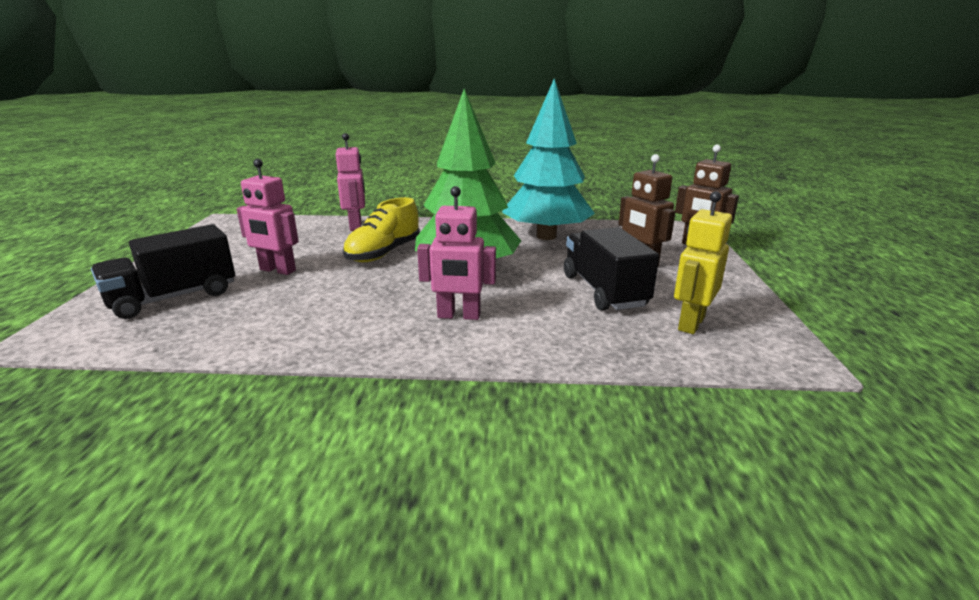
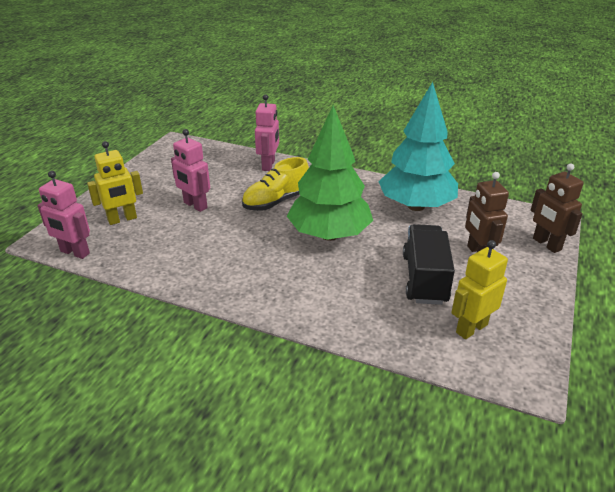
camera: 20 degrees right, 10 degrees up
(173, 297) = (122, 219): black truck -> yellow robot
(459, 316) = (300, 279): pink robot -> pink robot (74, 252)

